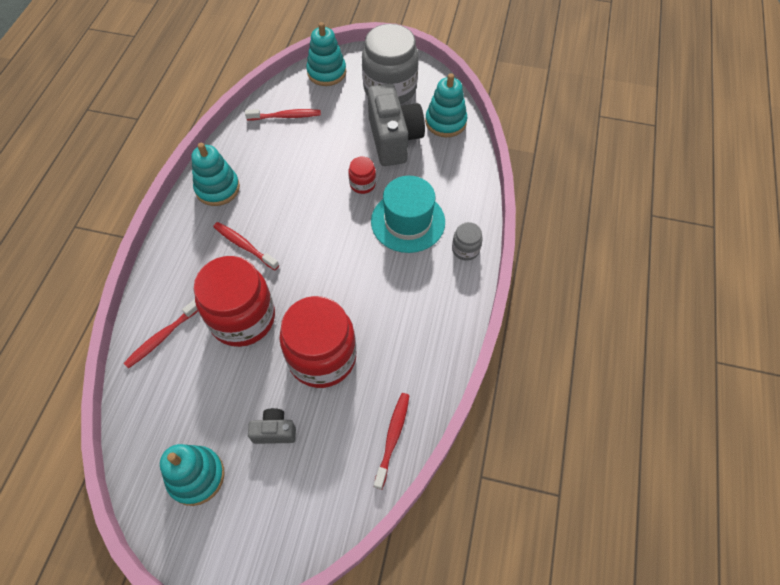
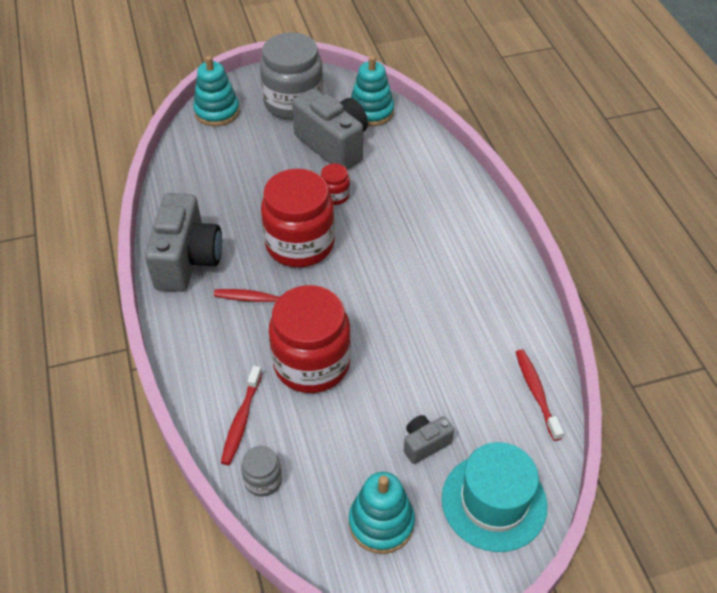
camera: 30 degrees left, 10 degrees down
(217, 188) = (187, 260): turquoise stacking toy -> grey camera
(285, 116) = (206, 167): red toothbrush -> none
(322, 357) = (418, 359): red jar -> red jar (300, 244)
(408, 221) = (404, 209): turquoise hat -> turquoise hat (494, 502)
(465, 249) = (475, 210): grey jar -> grey jar (263, 480)

